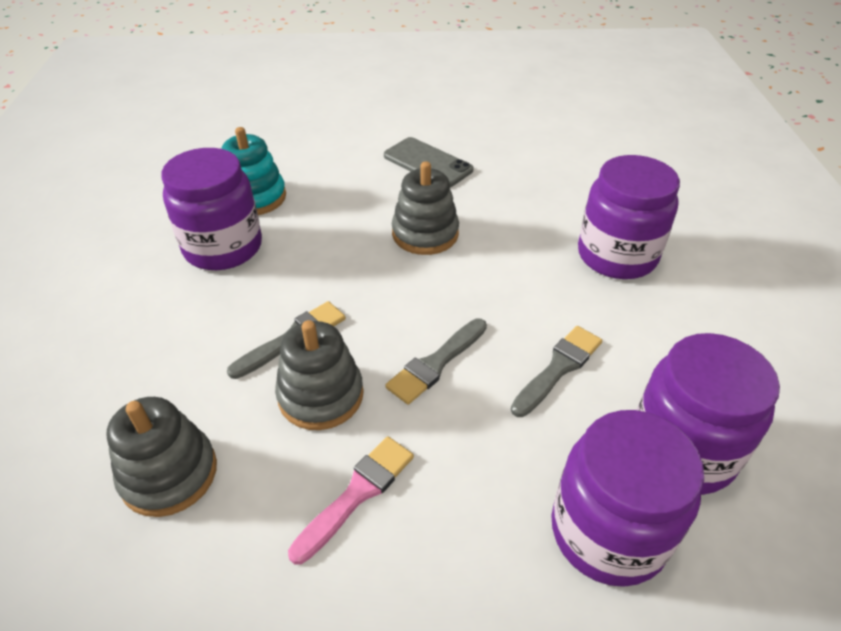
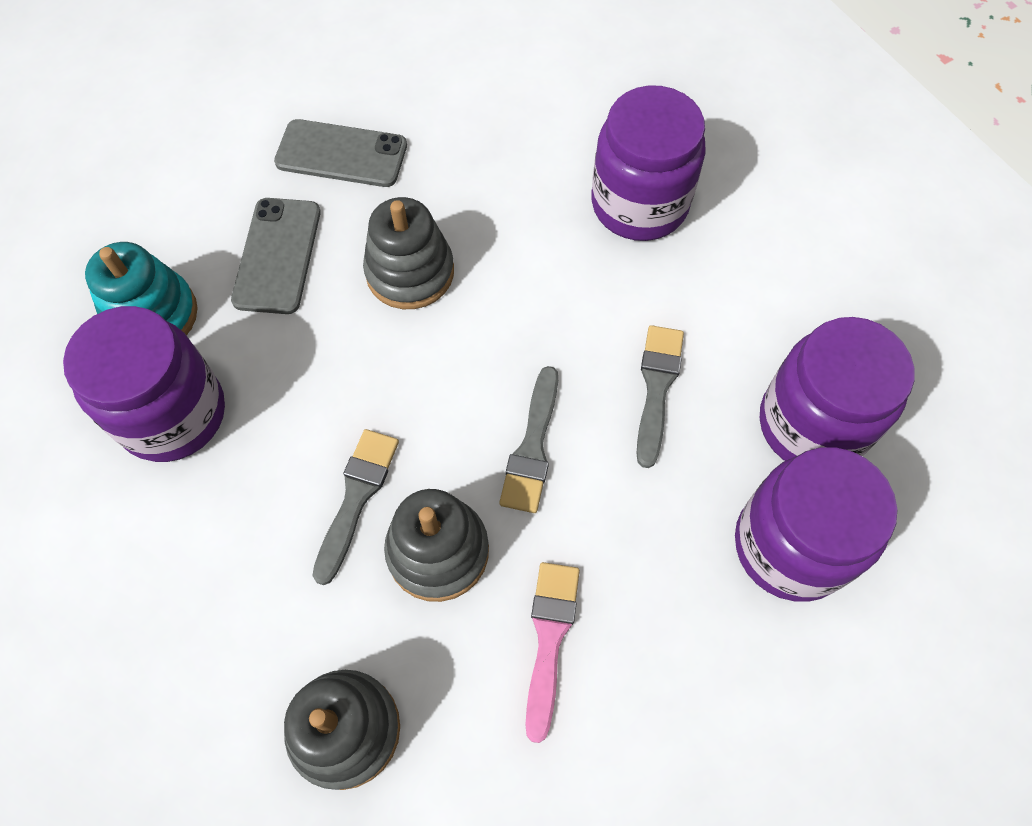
camera: 30 degrees left, 20 degrees up
(349, 196) = (277, 255): none -> grey phone

